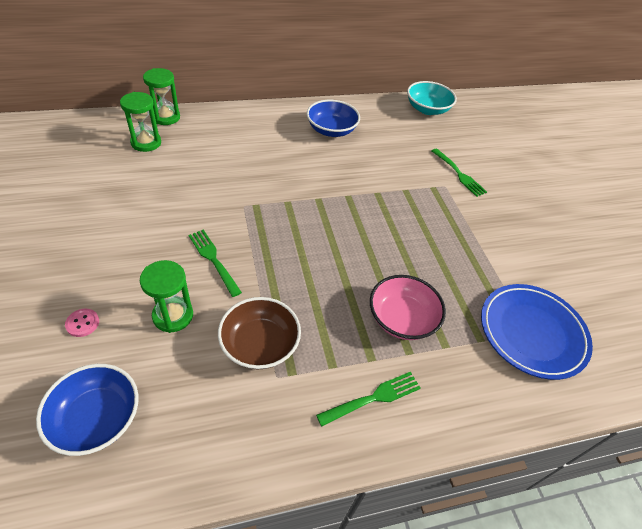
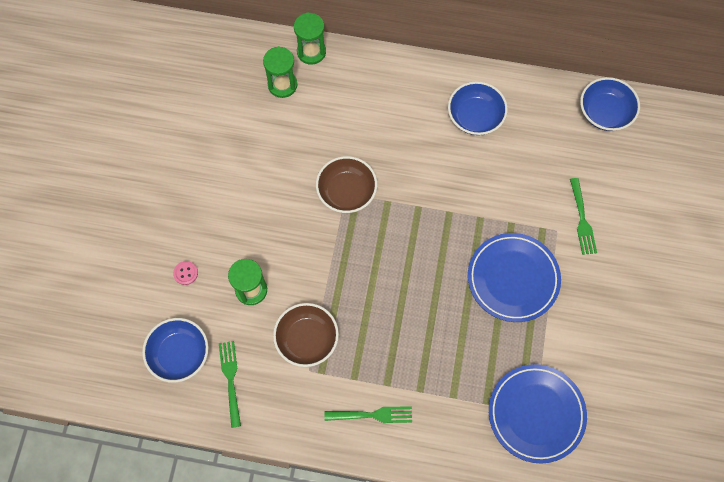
camera: 30 degrees right, 20 degrees up
(214, 260) = (299, 247): green fork -> green fork (231, 380)
(244, 204) = (346, 192): none -> brown bowl
(402, 319) = (430, 359): pink bowl -> none
(427, 109) = (605, 113): turquoise bowl -> blue bowl
(434, 229) = (513, 279): none -> blue plate

